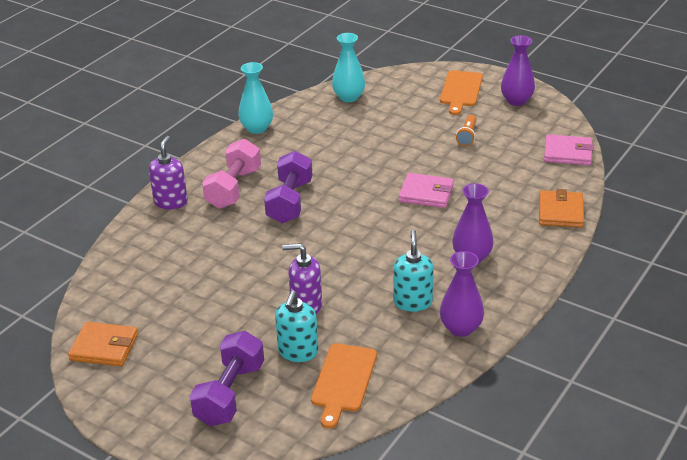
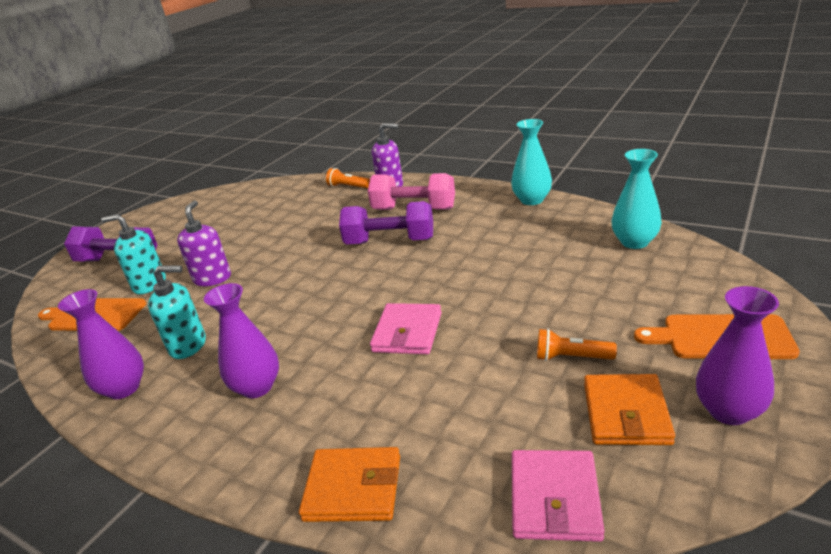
camera: 90 degrees right, 5 degrees down
(104, 347) = (205, 202): orange wallet -> orange wallet (626, 413)
(148, 231) = (348, 187): none -> orange flashlight

